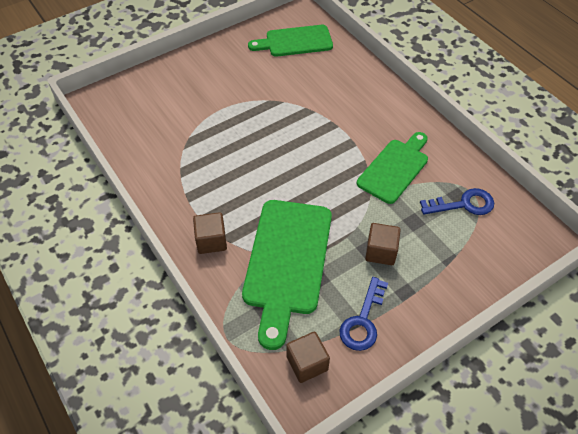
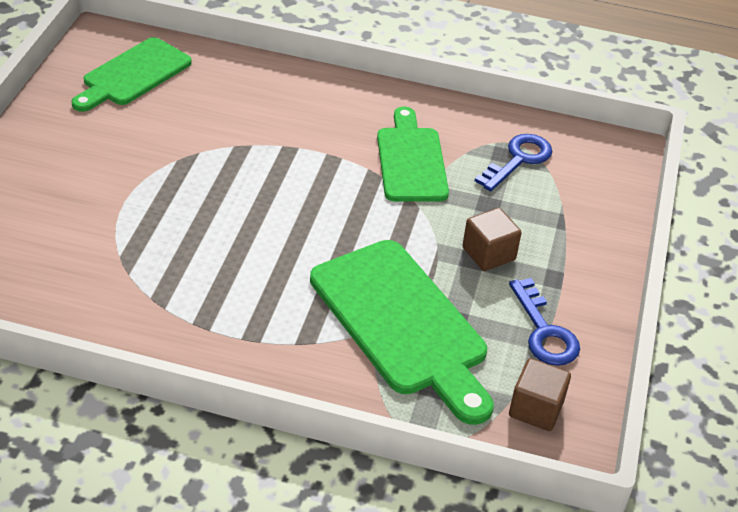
camera: 45 degrees left, 10 degrees down
(211, 241) = (289, 355): brown cube -> none

